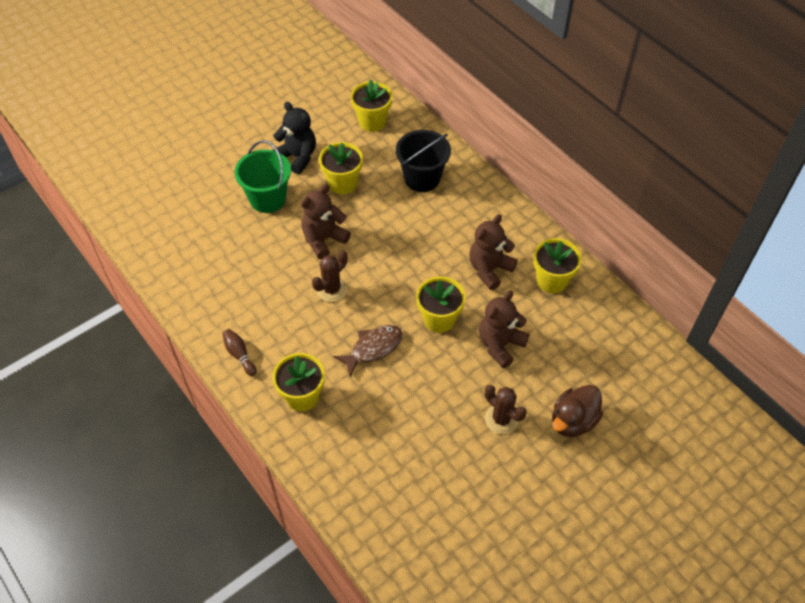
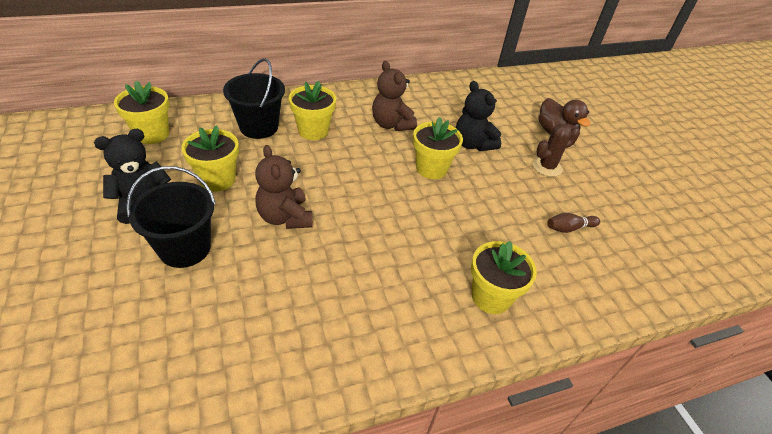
camera: 75 degrees left, 10 degrees down
(239, 355) = (413, 344): brown bowling pin -> brown bowling pin (569, 228)
(268, 199) = (185, 248): green bucket -> black bucket
(332, 289) = (358, 231): brown cactus -> none
(373, 348) = (447, 222): brown fish -> none
(500, 345) = (472, 144): brown teddy bear -> black teddy bear
(552, 280) = (420, 99): yellow flower pot -> yellow flower pot (313, 131)

